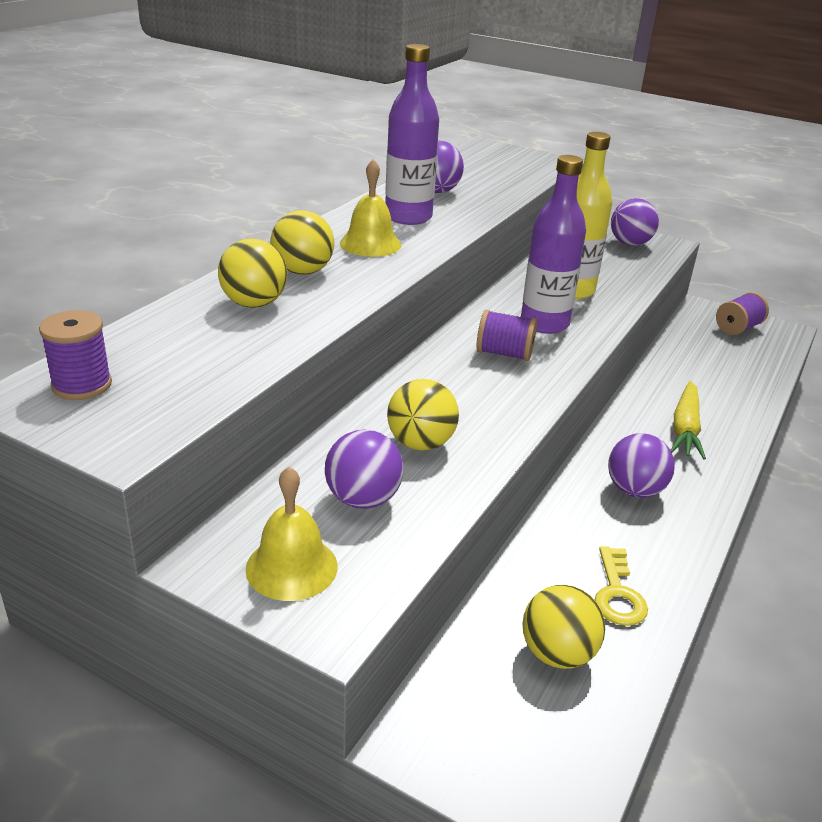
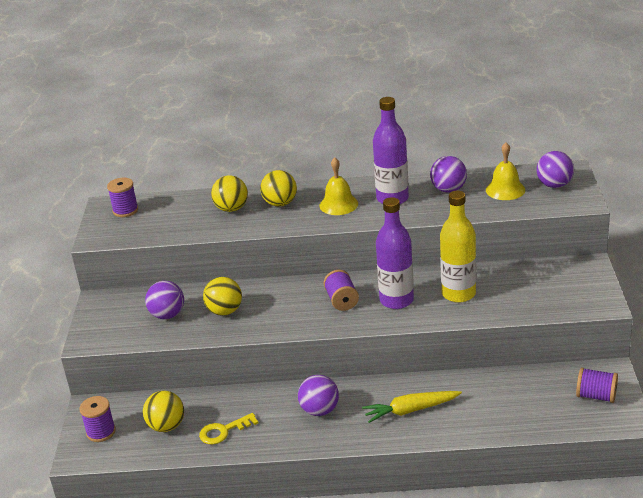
camera: 65 degrees right, 0 degrees up
(291, 567) = (110, 318): yellow bell -> yellow bell (505, 190)
(507, 751) = (101, 432): none -> purple spool
(630, 243) = (576, 290): purple ball -> purple ball (554, 185)

